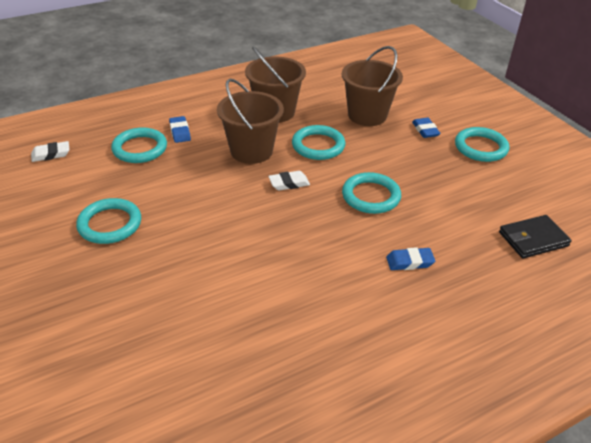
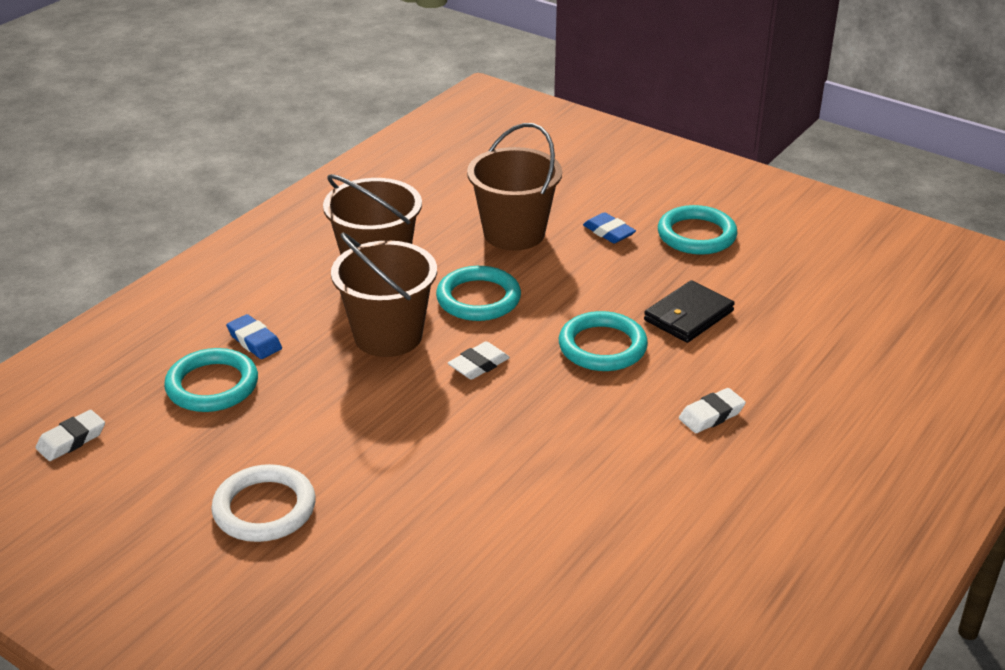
camera: 25 degrees left, 5 degrees down
(110, 224) = (264, 508): turquoise ring -> white ring
(409, 262) = (711, 415): blue eraser -> white eraser
(533, 239) = (836, 336): black wallet -> black wallet (688, 316)

